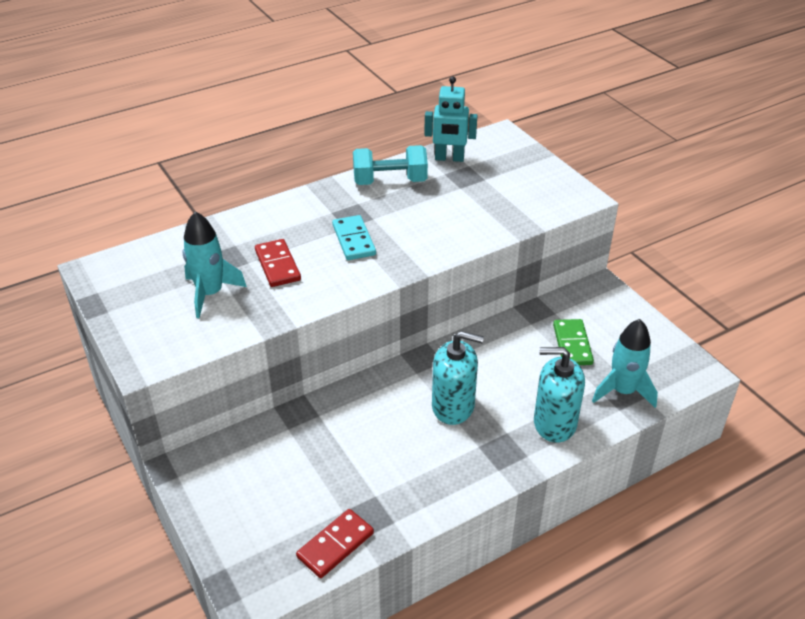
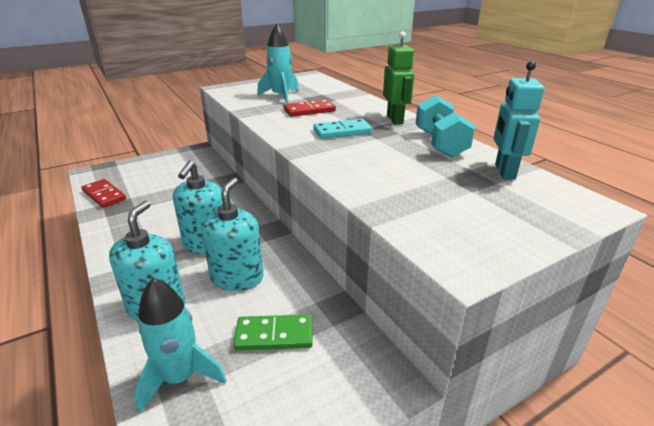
camera: 90 degrees right, 10 degrees down
(319, 202) = (395, 119): none -> green robot
(506, 375) = (237, 278): none -> turquoise soap dispenser

